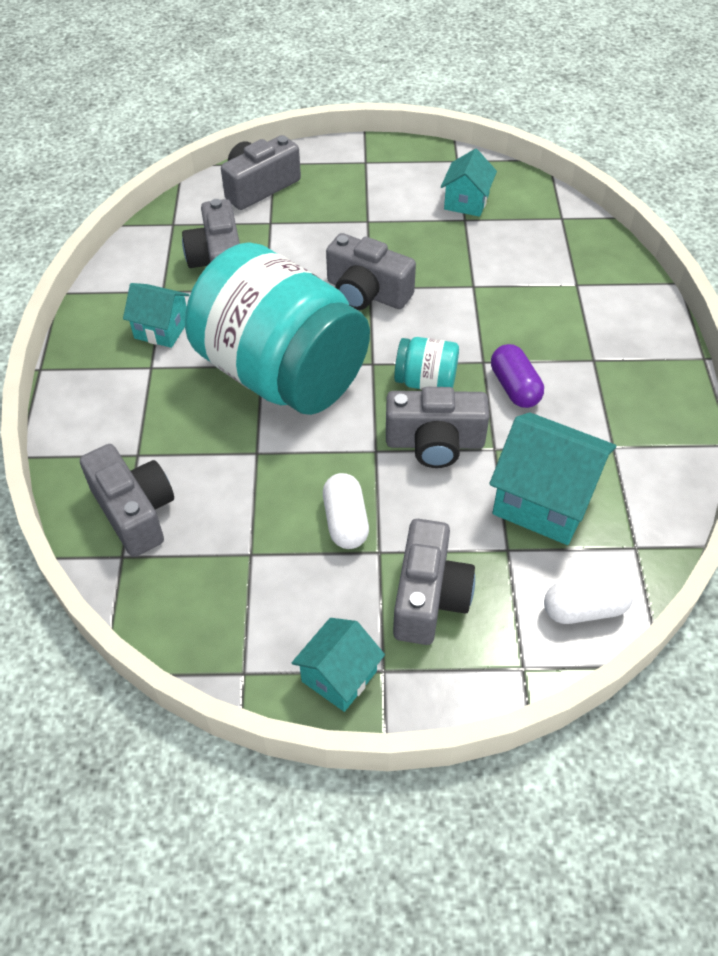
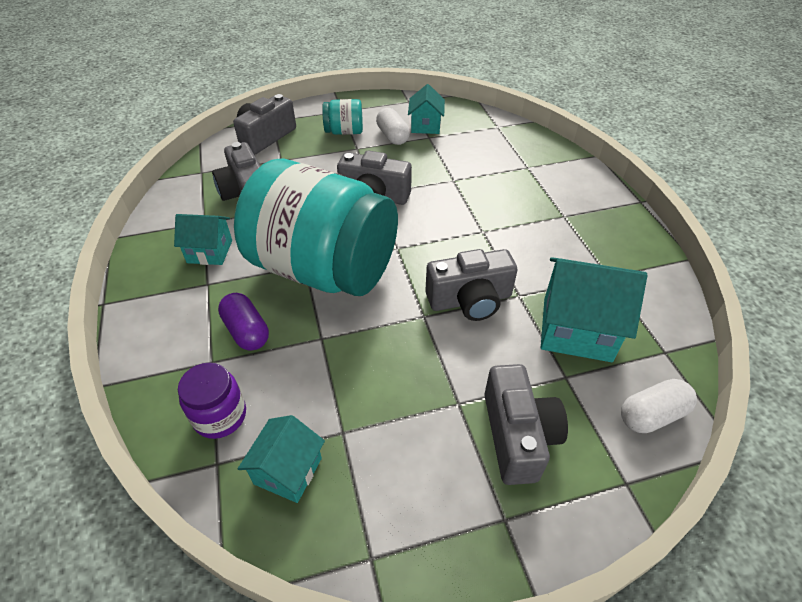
camera: 15 degrees left, 5 degrees down
(134, 511) = (220, 416): grey camera -> purple jar
(339, 676) = (465, 536): turquoise house -> turquoise house (288, 471)
(345, 521) = (419, 382): white capsule -> white capsule (392, 136)
(426, 381) = (444, 254): turquoise jar -> turquoise jar (344, 132)
(514, 387) = (515, 246): purple capsule -> purple capsule (246, 331)

